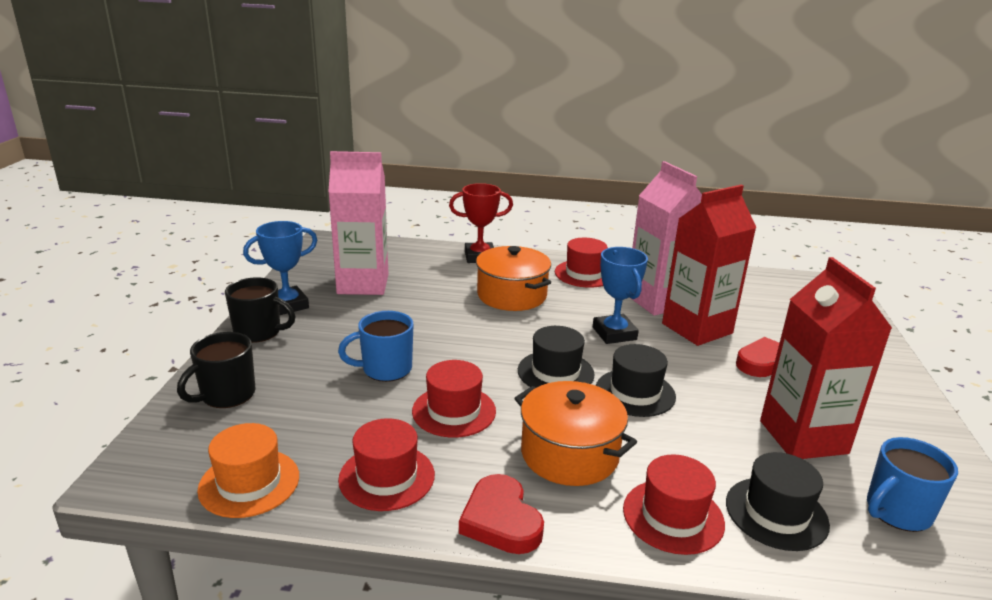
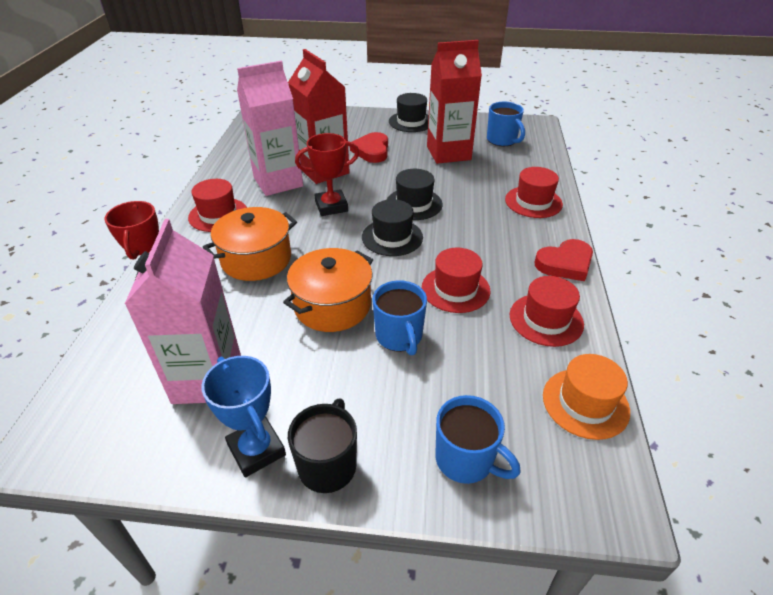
camera: 90 degrees left, 15 degrees up
(226, 395) = (466, 460): black mug -> blue mug
(569, 454) = (491, 235): orange pot -> orange pot (332, 305)
(614, 333) = (331, 206): blue trophy -> red trophy
(776, 513) = (517, 171): black hat -> black hat (411, 122)

